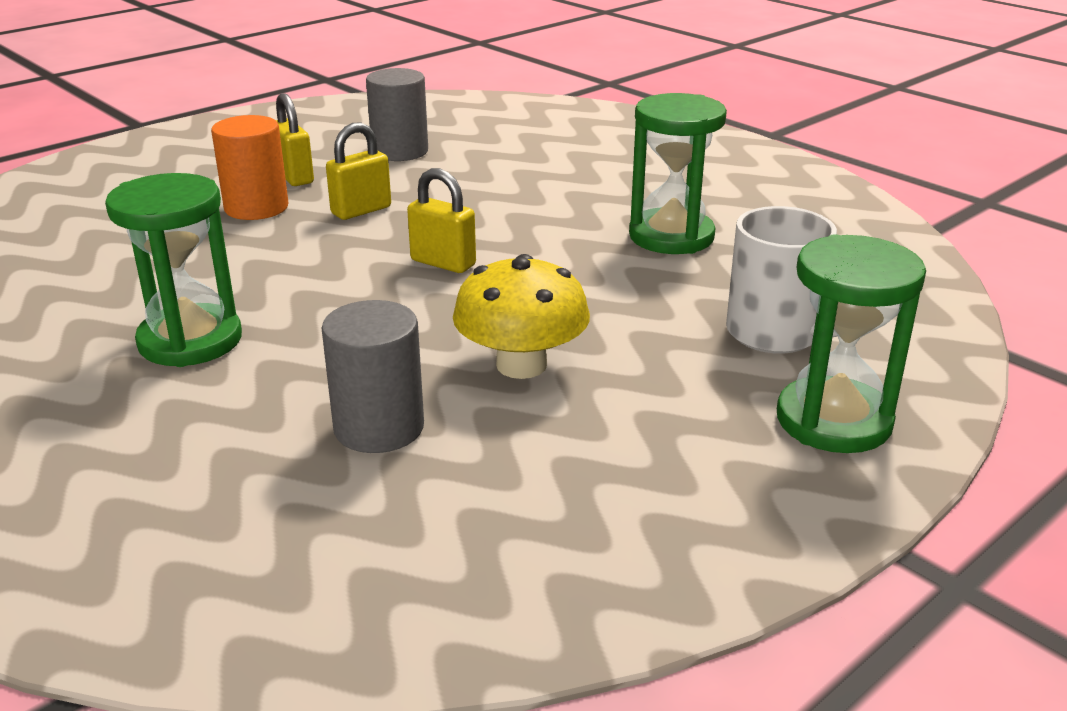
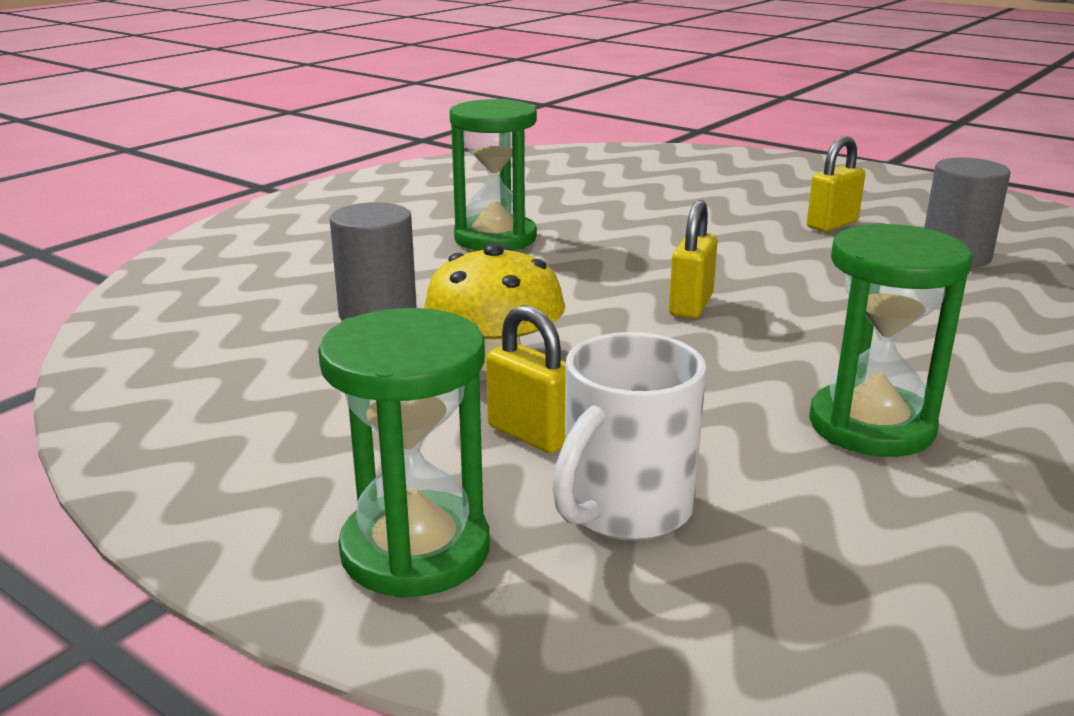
camera: 80 degrees right, 5 degrees down
(256, 208) = (748, 222): orange cylinder -> none
(361, 210) = (781, 259): yellow padlock -> yellow padlock (531, 434)

